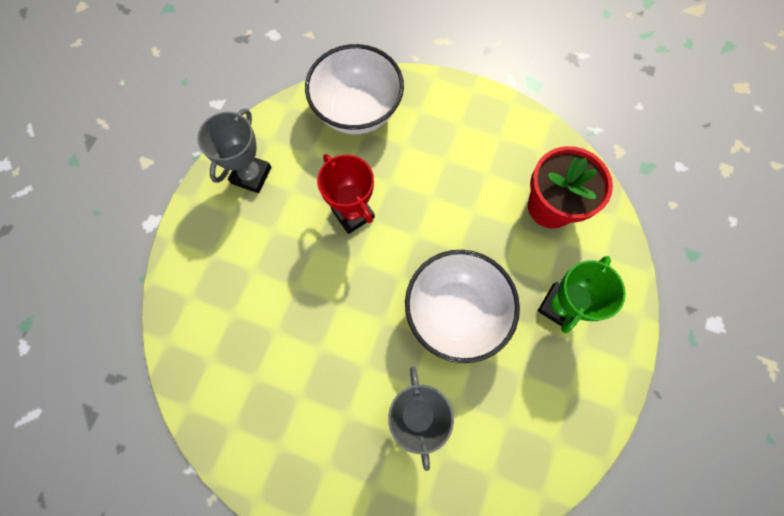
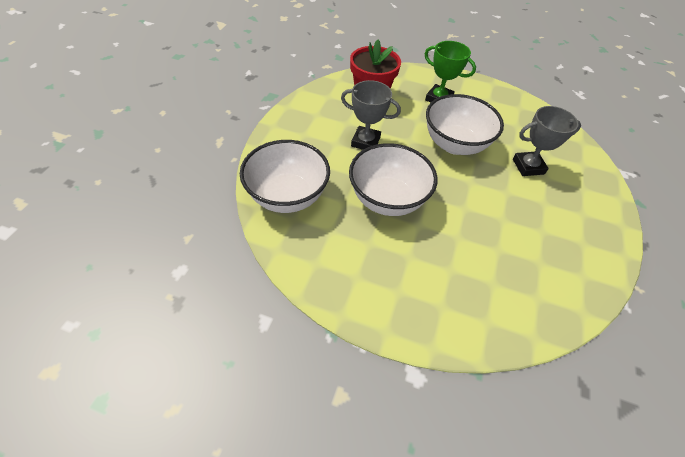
camera: 95 degrees left, 20 degrees down
(251, 175) = (355, 278): grey trophy -> grey trophy (365, 142)
(353, 213) = (387, 199): red trophy -> white bowl

